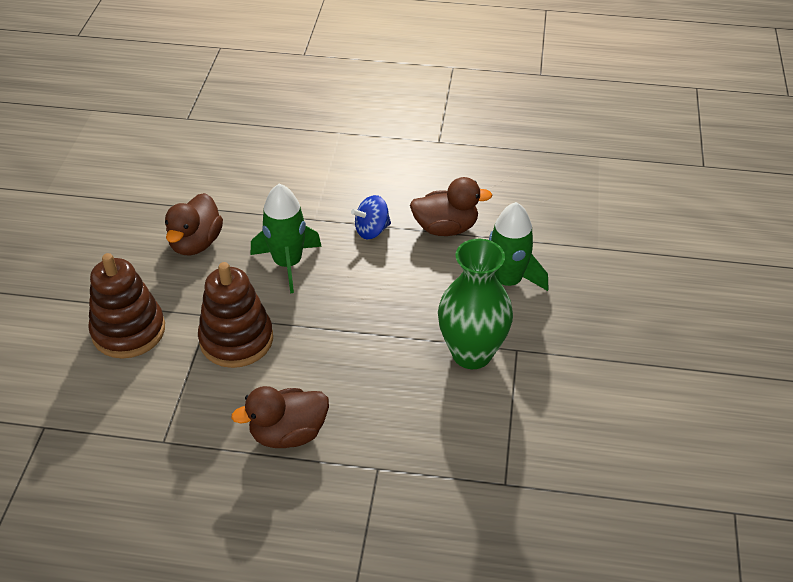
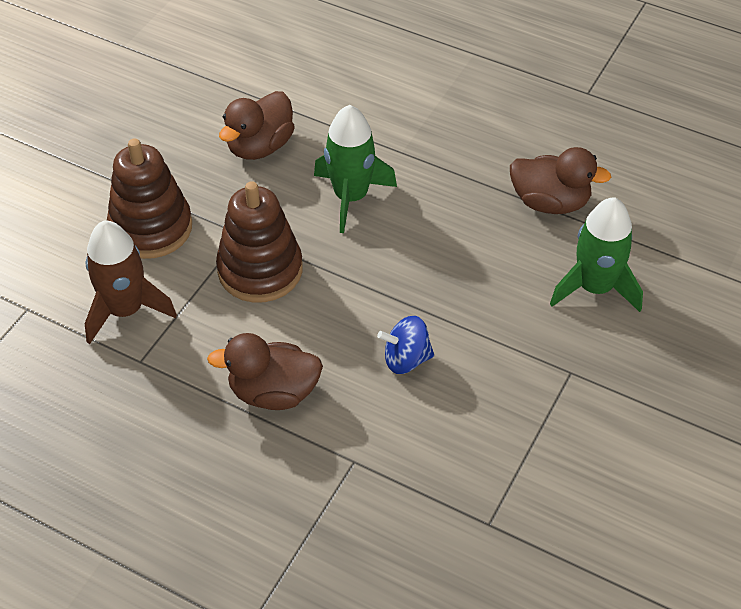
camera: 20 degrees right, 5 degrees up
(134, 403) = (126, 310): none -> brown rocket
(372, 230) = (462, 182): blue spinning top -> blue spinning top (406, 359)
(471, 353) = (516, 361): green vase -> none

